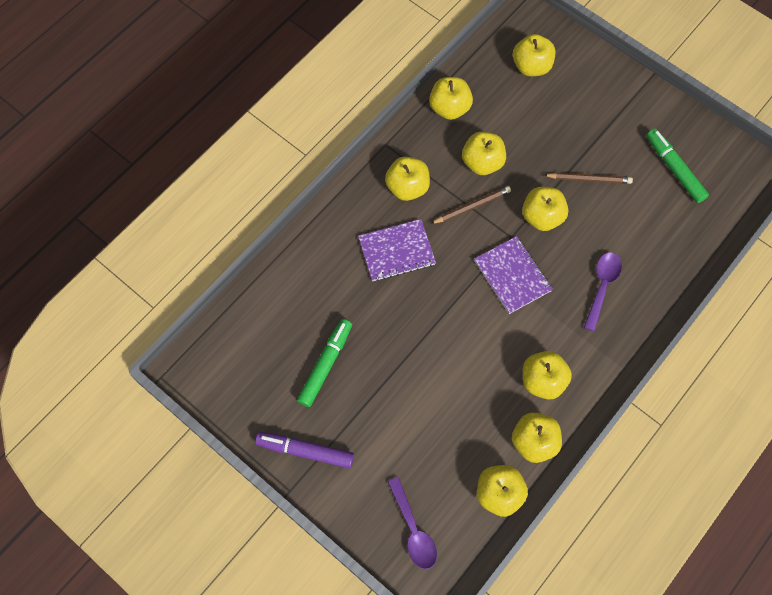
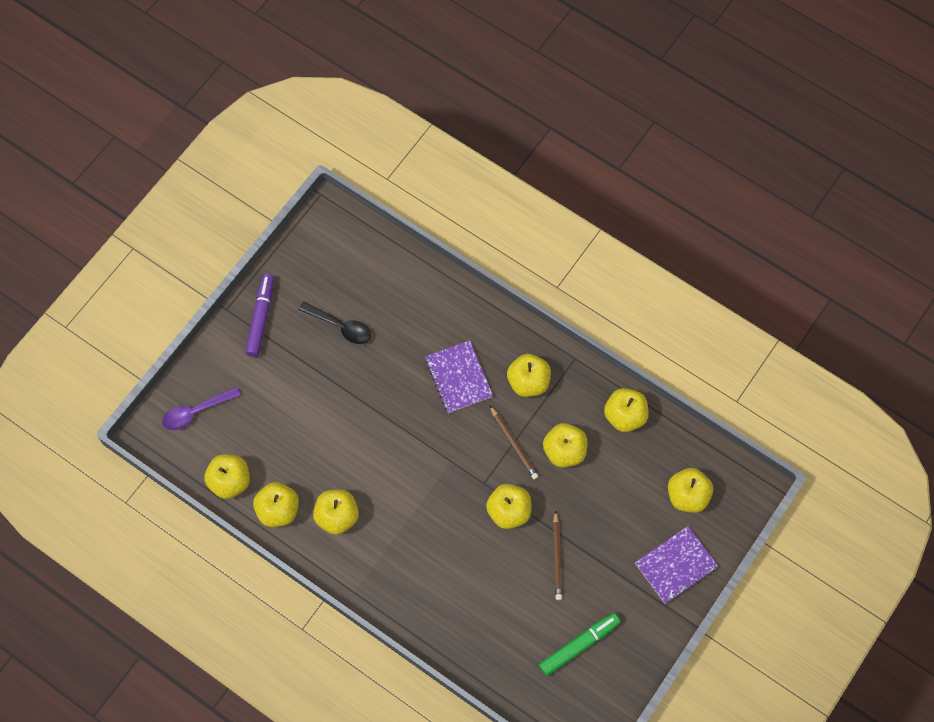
camera: 85 degrees right, 0 degrees up
(326, 365) = (340, 326): green marker -> black spoon
(512, 276) = (442, 485): purple notebook -> purple notebook (676, 565)
(602, 287) = (437, 571): purple spoon -> none

